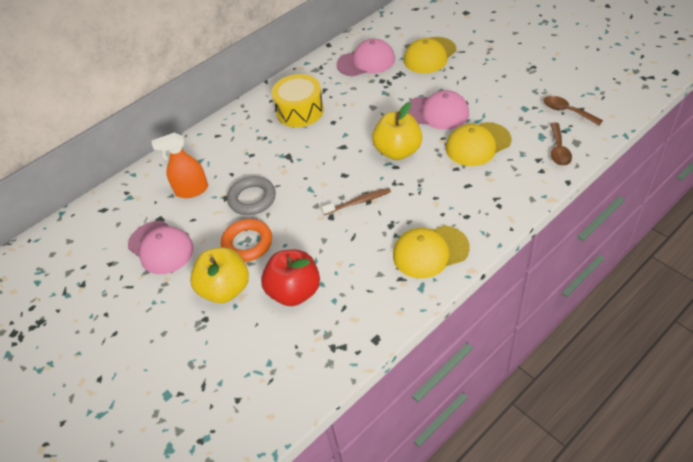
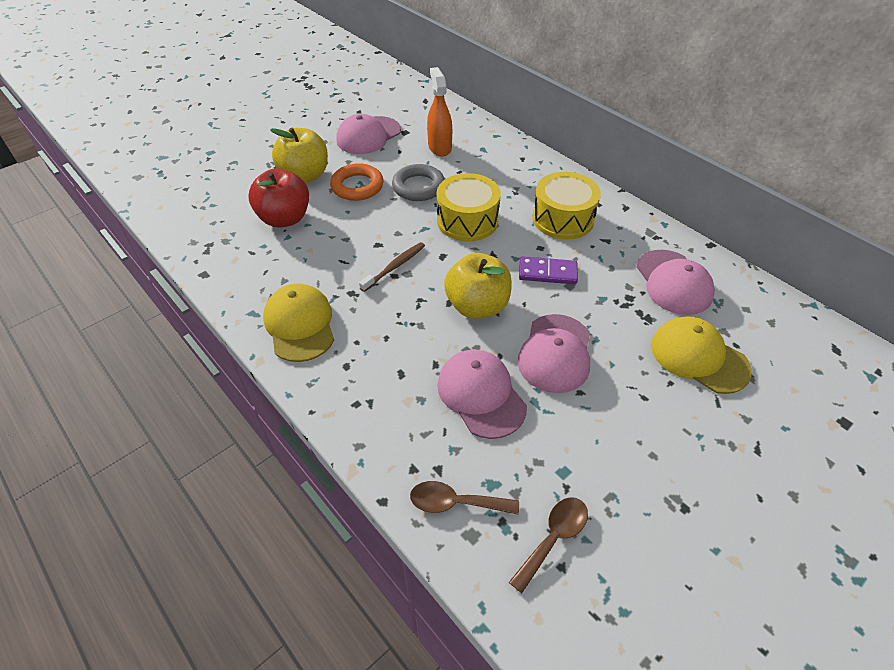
camera: 85 degrees right, 0 degrees up
(300, 163) = (467, 220): none -> yellow drum
(358, 202) = (395, 267): brown toothbrush -> brown toothbrush turned 120 degrees counterclockwise
(360, 117) = (547, 272): none -> purple domino
(477, 144) = (481, 395): yellow cap -> pink cap

